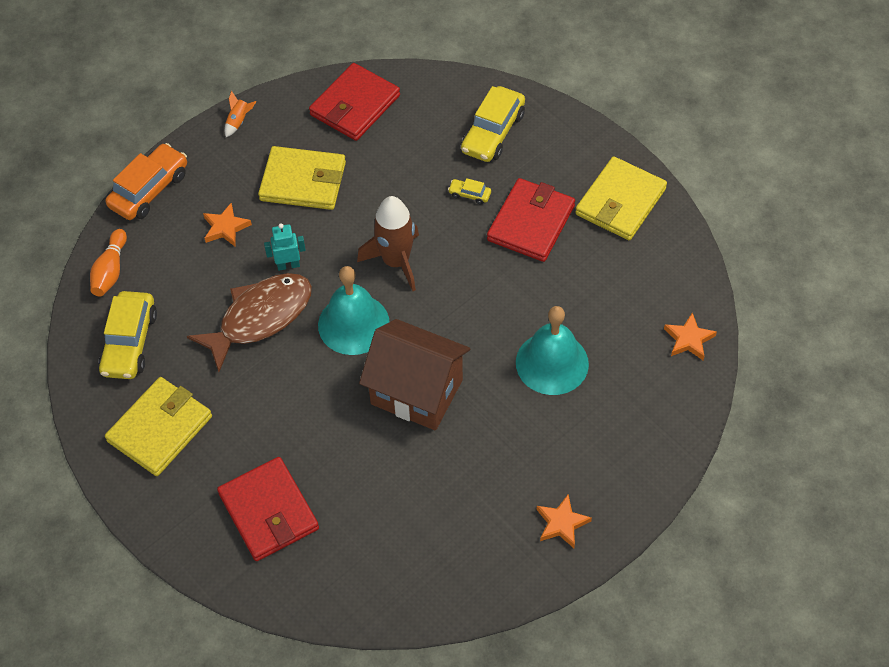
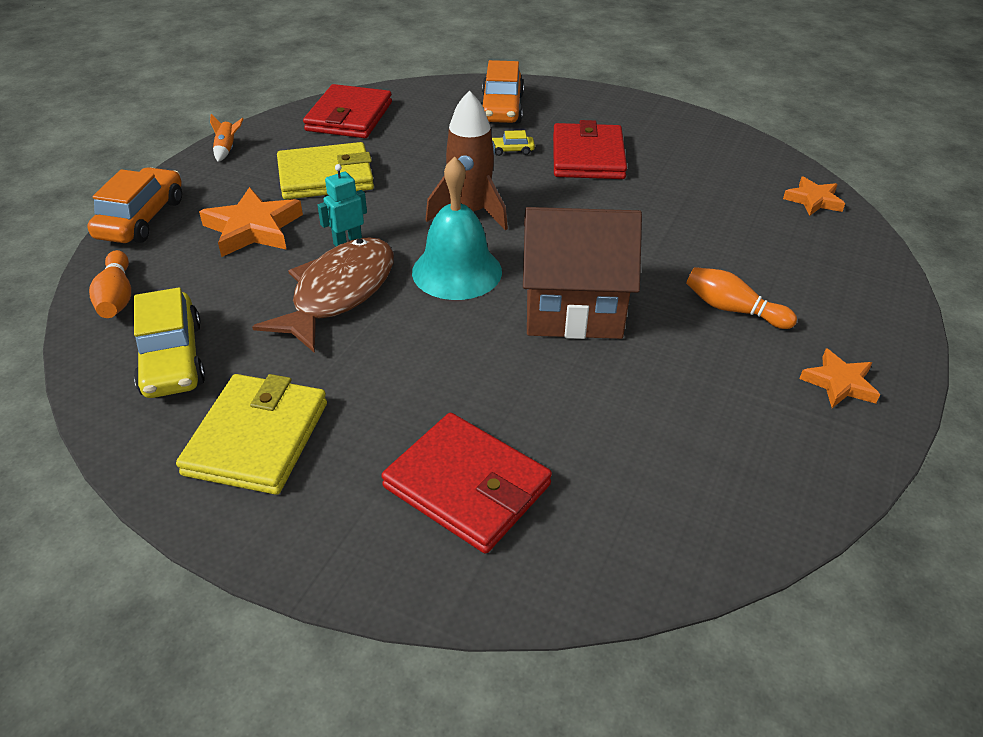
camera: 25 degrees left, 15 degrees down
(225, 227) = (253, 228): orange star -> orange star, size x1.63
(493, 132) = (501, 108): yellow car -> orange car
(534, 432) = (733, 309): none -> orange bowling pin
(552, 363) = (699, 249): turquoise bell -> none
(620, 202) = (659, 127): yellow wallet -> none

